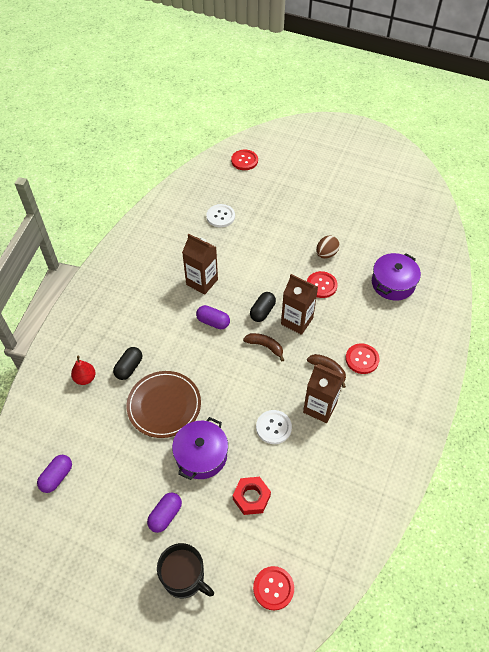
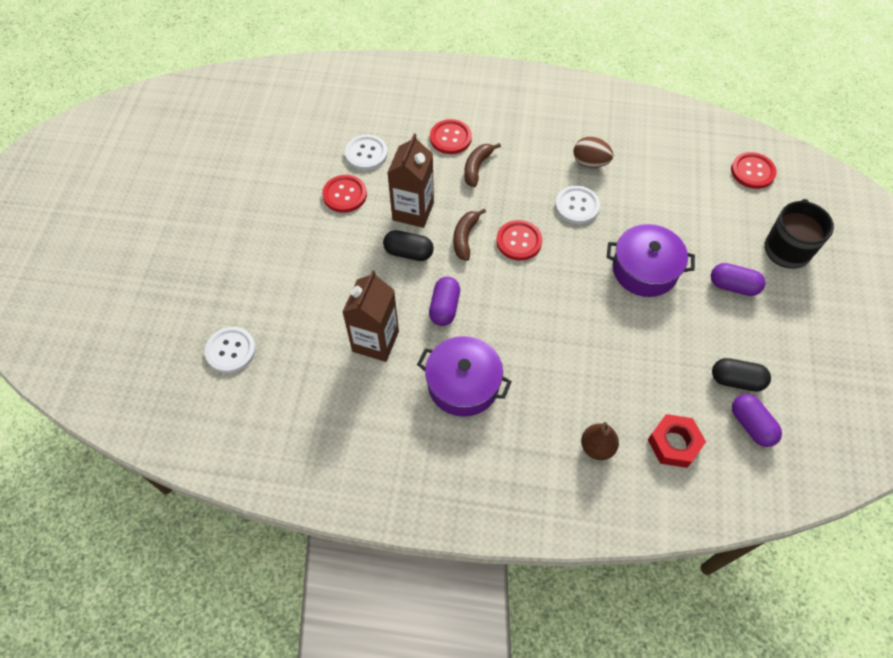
camera: 105 degrees left, 5 degrees up
(57, 477) = (751, 425): purple capsule -> purple capsule turned 45 degrees clockwise
(85, 378) = (597, 447): red pear -> brown pear
(129, 368) = (557, 393): black capsule -> black capsule (736, 380)
(164, 405) = (597, 330): brown plate -> none
(244, 161) = (86, 347): red button -> red button (519, 241)
(251, 497) = (671, 209): red nut -> red nut (674, 443)
(320, 407) = (532, 167): brown carton -> none
(326, 254) = (285, 198): brown egg -> brown egg (590, 162)
(356, 304) = (366, 154): none -> white button
(393, 283) = (323, 122): purple pot -> purple pot (463, 384)

